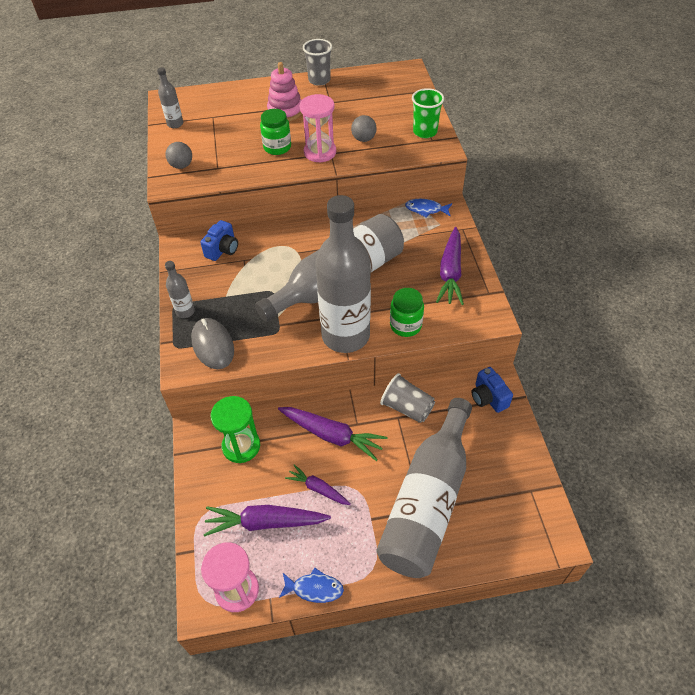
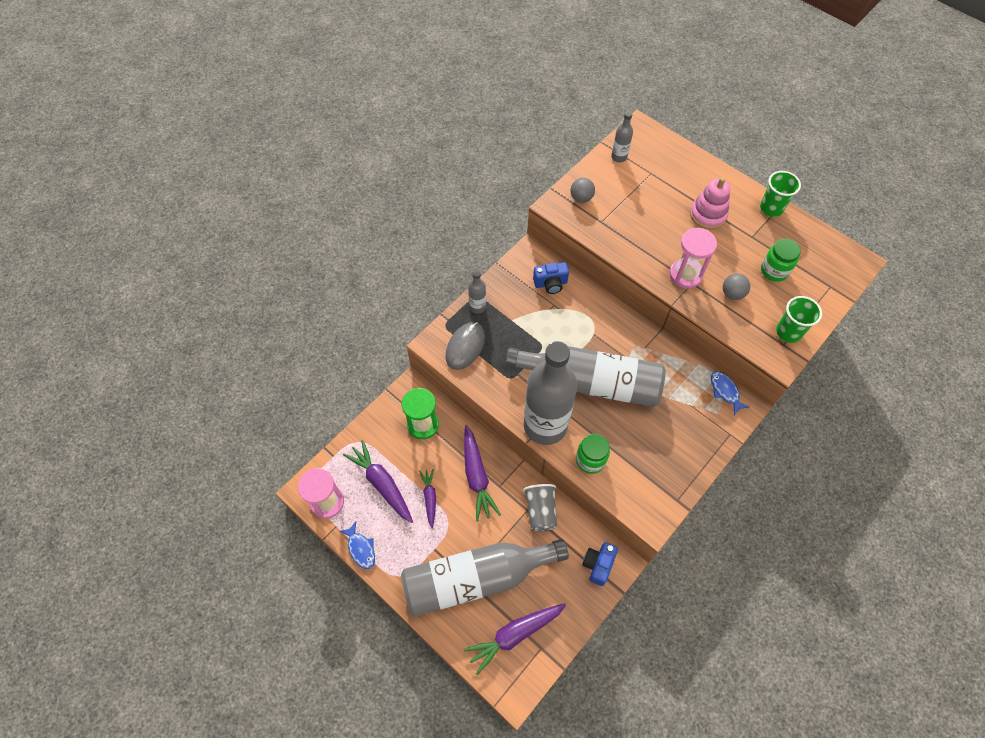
camera: 50 degrees right, 10 degrees up
(277, 147) = (661, 242): green jar -> green jar (774, 271)
(319, 80) = (771, 208): grey cup -> green cup
(450, 272) = (673, 457): purple carrot -> purple carrot (514, 635)

